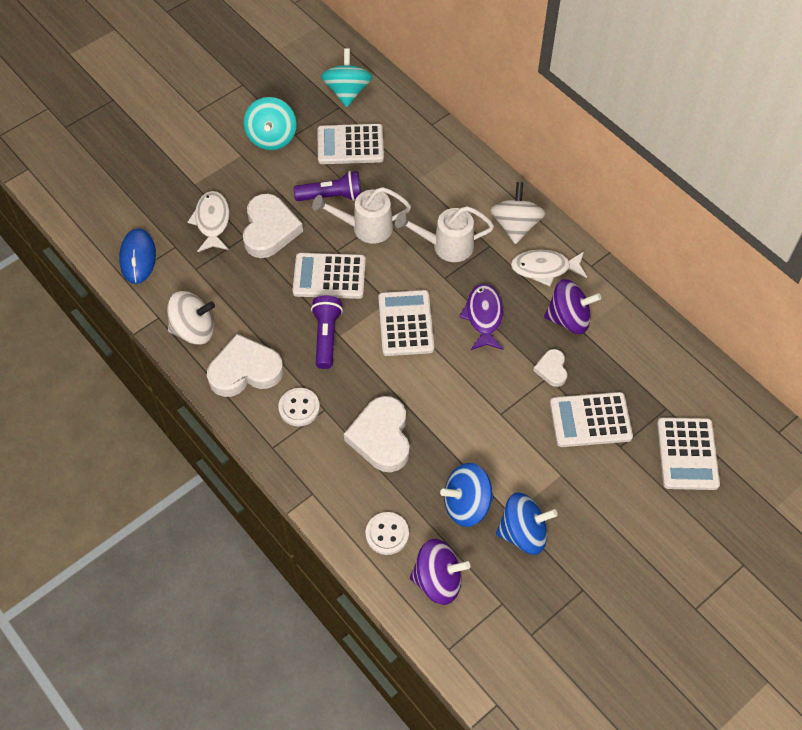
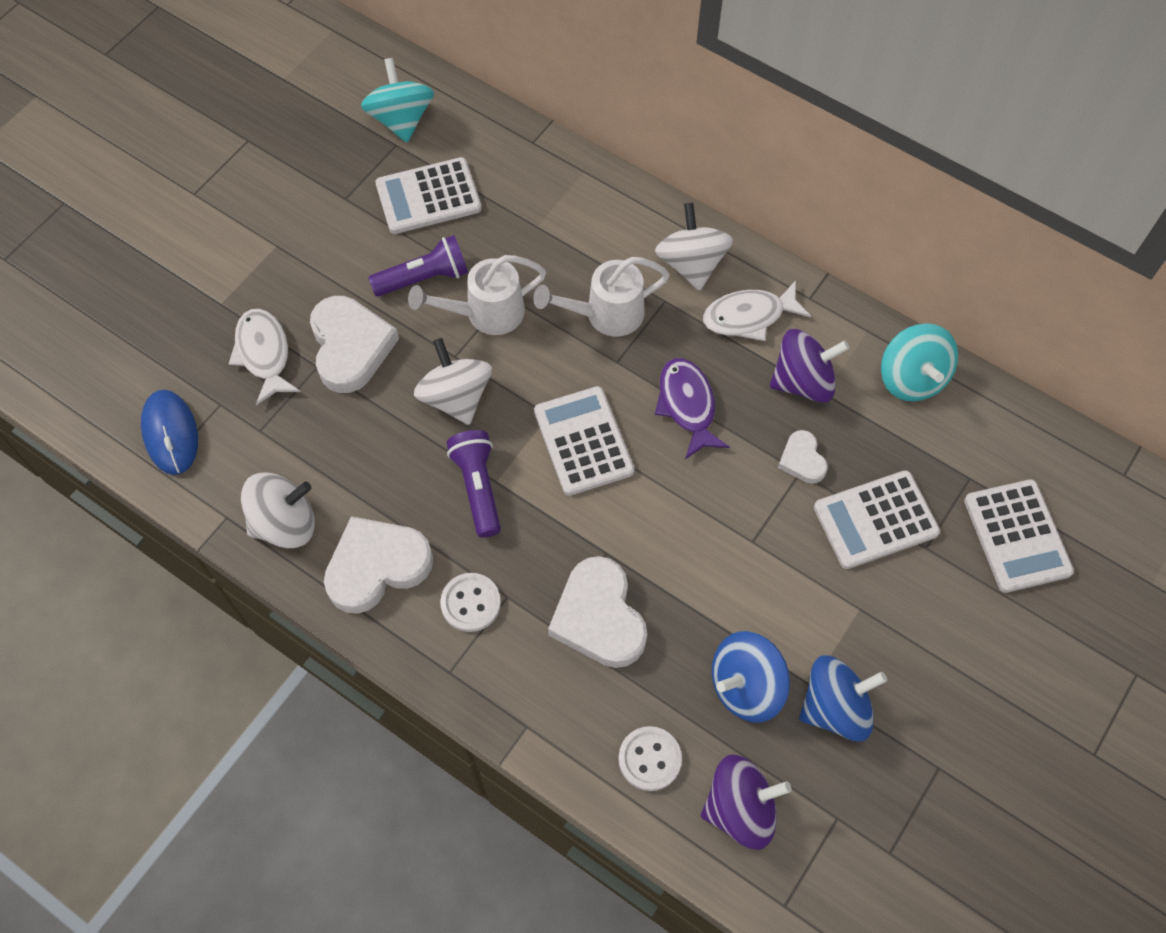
camera: 15 degrees left, 5 degrees up
(272, 137) = (313, 210): turquoise spinning top -> turquoise spinning top (911, 378)
(329, 276) = (456, 397): white calculator -> white spinning top

